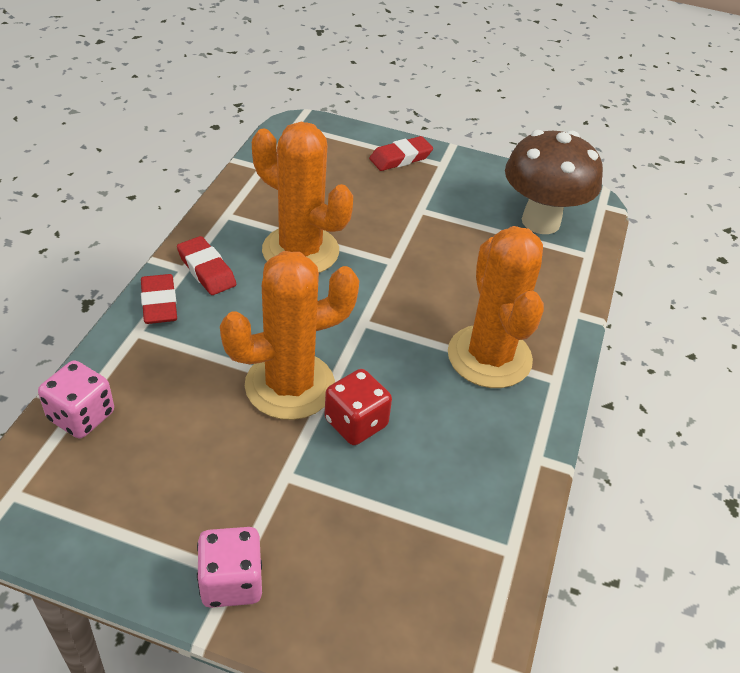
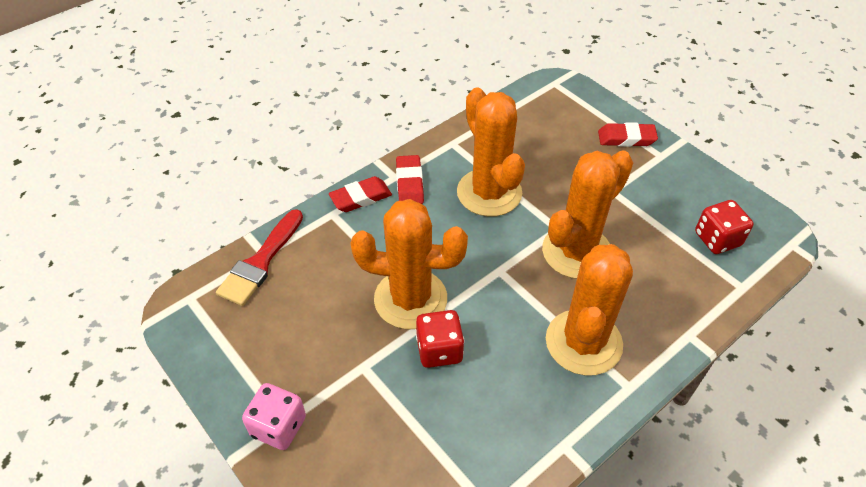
camera: 35 degrees right, 5 degrees up
(81, 416) = (260, 262): pink dice -> red brush
(159, 303) = (360, 198): red eraser -> red eraser turned 45 degrees clockwise
(426, 277) = (576, 252): none -> orange cactus
(540, 221) = (717, 239): brown mushroom -> red dice

